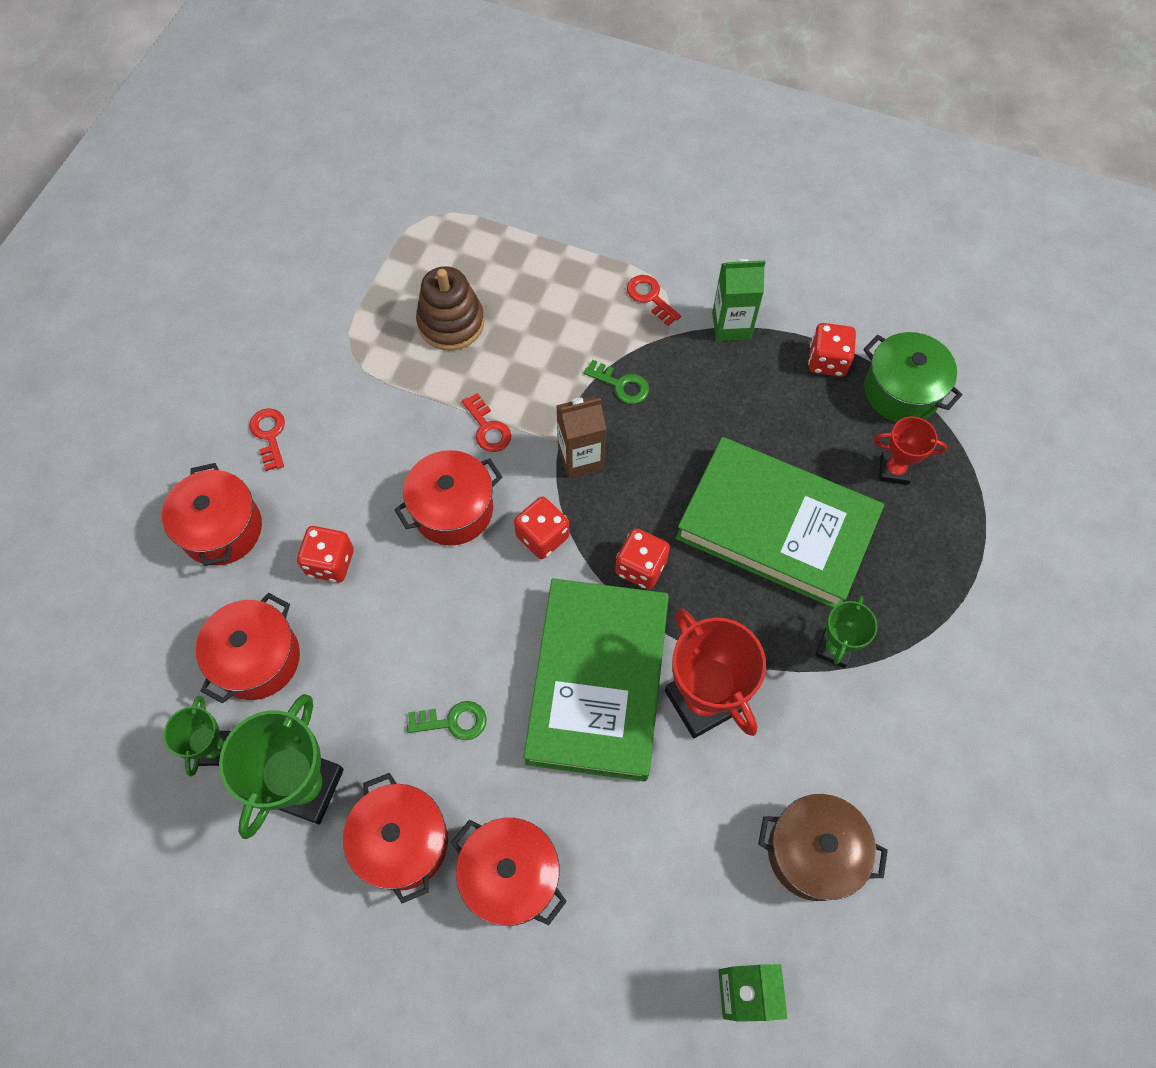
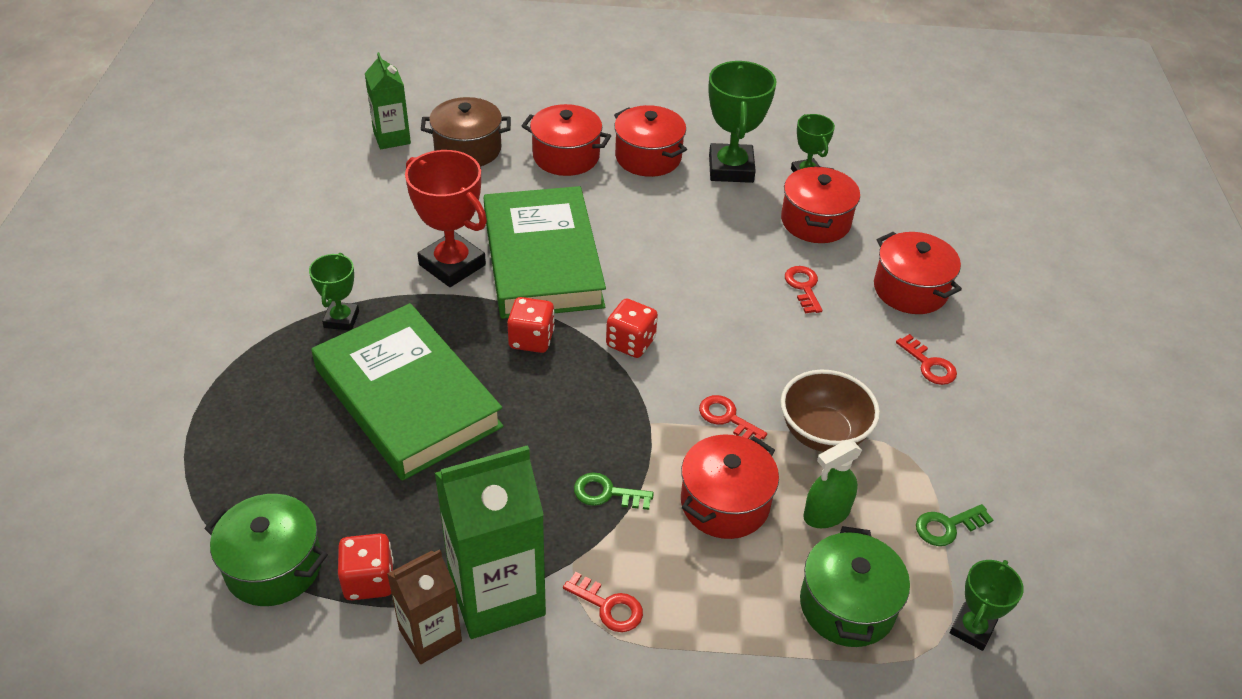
camera: 160 degrees right, 20 degrees down
(330, 562) = (803, 287): red dice -> red key
(398, 219) = (972, 629): none -> green trophy
(412, 392) = (822, 433): none -> brown bowl
(451, 323) = (826, 514): brown stacking toy -> green spray bottle
(452, 509) = (723, 345): red pot -> red pot (725, 503)
(453, 721) = (645, 217): green key -> green key (947, 526)
(476, 255) = (847, 605): none -> green pot
(580, 458) = (622, 413): brown carton -> brown carton (430, 635)
(731, 326) = (497, 595): green carton -> green carton, size x1.71
(776, 527) = (407, 397): green book -> green book turned 45 degrees clockwise
(813, 852) = (350, 203): brown pot -> brown pot (468, 149)
(894, 470) = (284, 477): red trophy -> none

